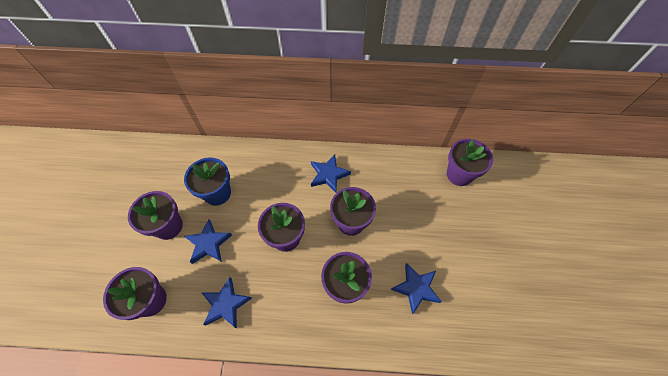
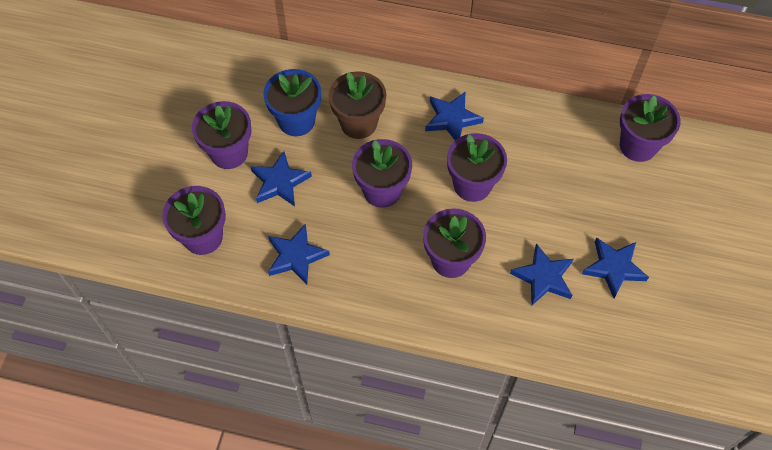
camera: 10 degrees right, 0 degrees up
(263, 188) = (358, 123): none -> brown flower pot
(465, 271) = (613, 268): none -> blue star

